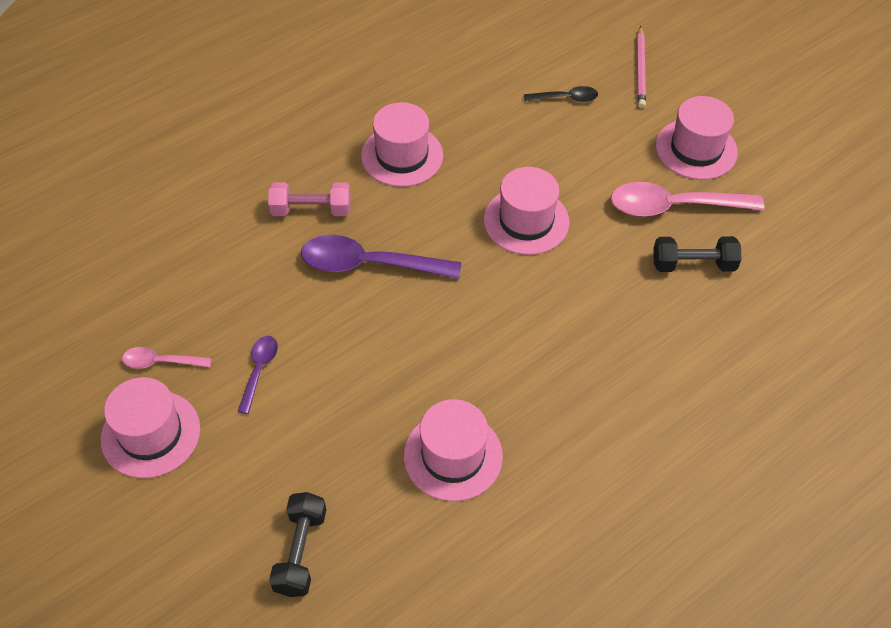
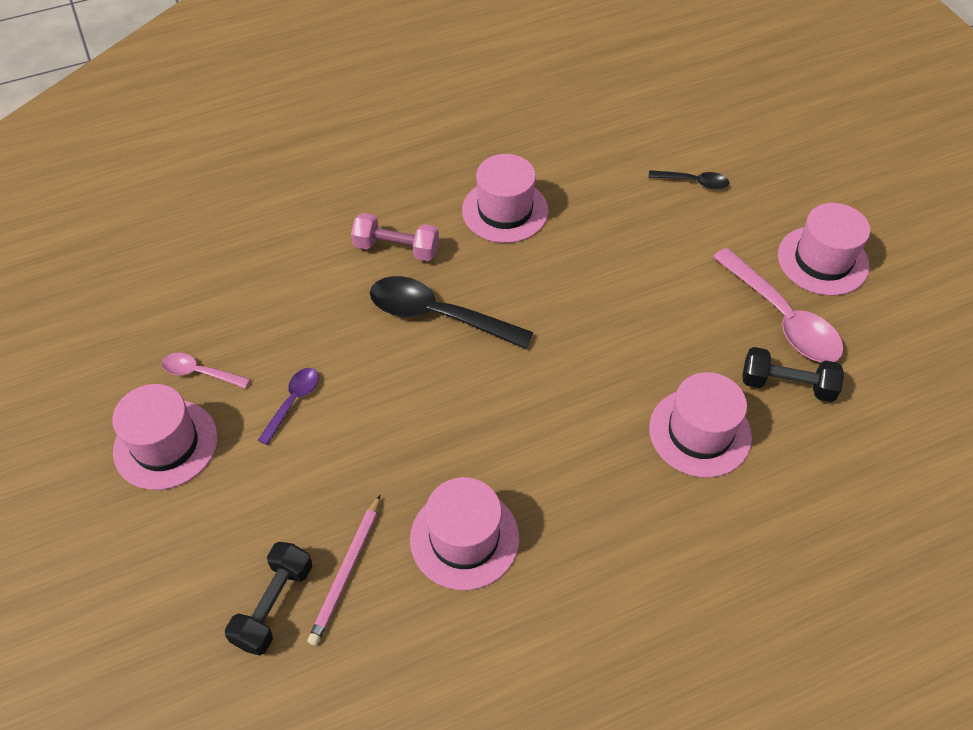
camera: 15 degrees right, 0 degrees up
(369, 264) = (438, 315): purple spoon -> black spoon
(526, 221) = (615, 302): pink hat -> pink hat (700, 432)
(640, 69) = (783, 166): pink pencil -> pink pencil (347, 571)
(674, 206) = (782, 317): pink spoon -> pink spoon turned 135 degrees counterclockwise

